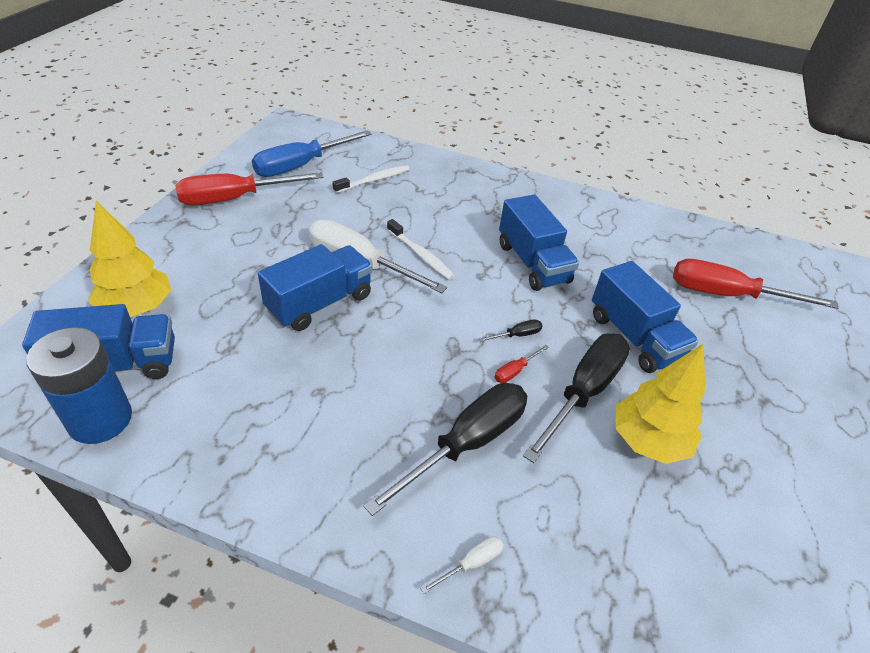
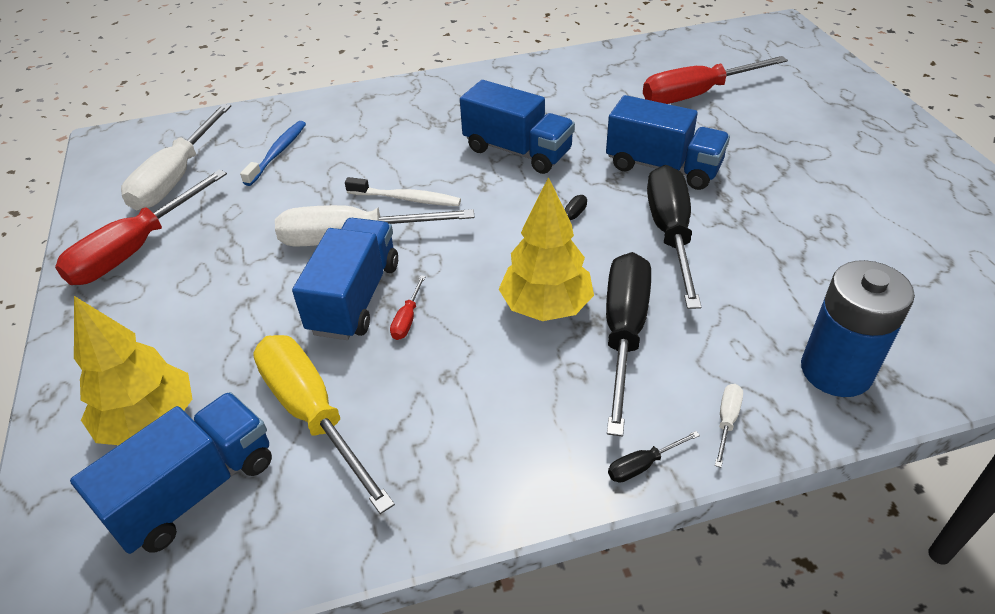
camera: 30 degrees left, 0 degrees up
(100, 419) = (243, 551): blue battery -> blue battery (836, 371)
(219, 362) = (312, 414): none -> yellow screwdriver
(301, 166) = (176, 177): blue screwdriver -> white screwdriver
(373, 180) = (277, 153): white toothbrush -> blue toothbrush
(376, 548) = (642, 465): none -> black screwdriver
(515, 371) = (599, 250): red screwdriver -> red screwdriver (407, 319)
(648, 441) = (754, 241): yellow tree -> yellow tree (546, 307)

